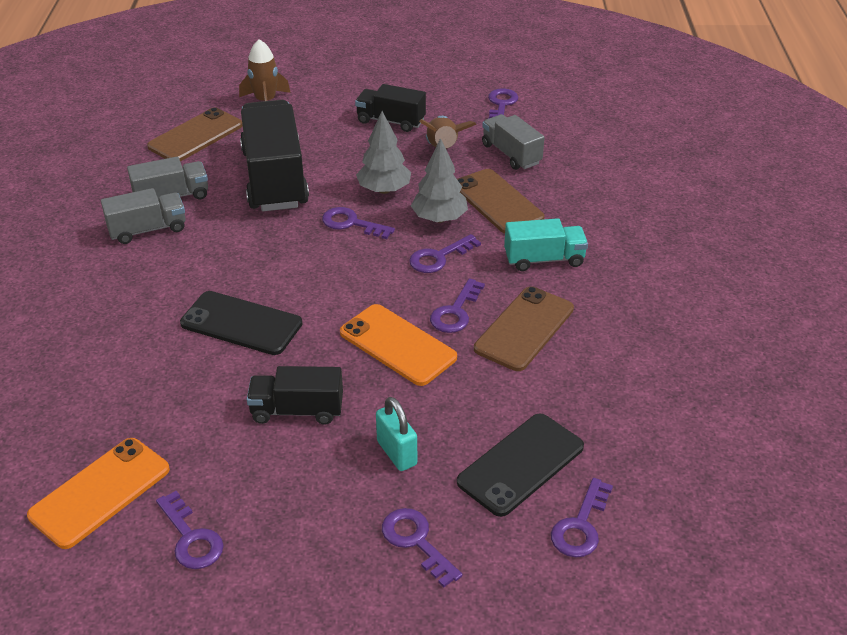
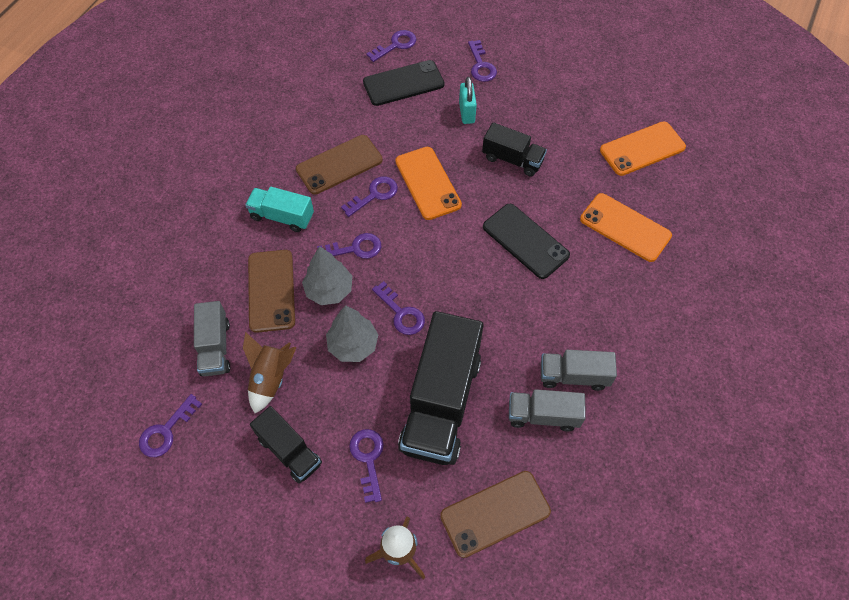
camera: 155 degrees left, 20 degrees up
(112, 377) = (625, 227): none -> orange phone
(191, 538) = (596, 106): purple key -> purple key (368, 459)

